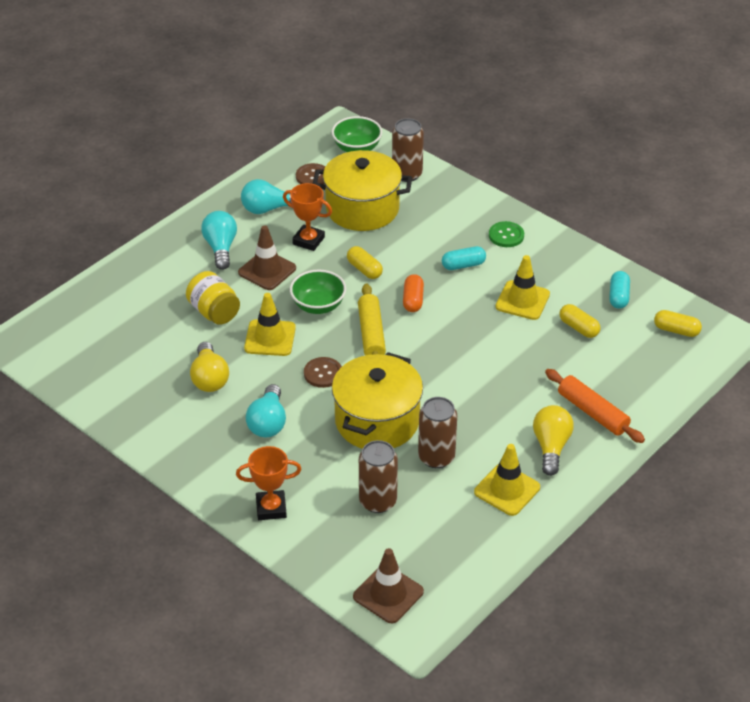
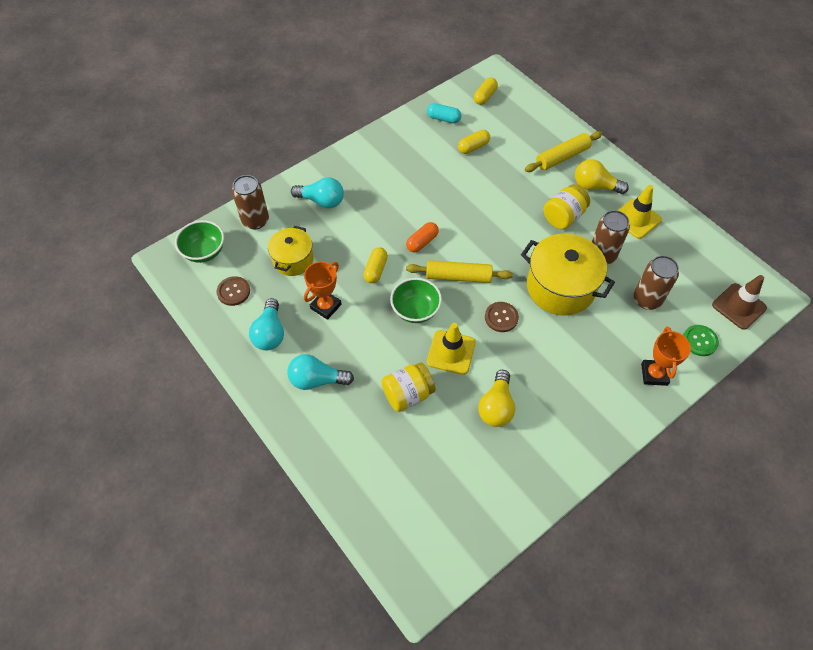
camera: 80 degrees left, 15 degrees up
(209, 378) = (496, 406): yellow light bulb -> yellow light bulb turned 105 degrees clockwise
(267, 270) = (359, 344): brown traffic cone -> none
(268, 423) = (556, 365): turquoise light bulb -> turquoise light bulb (321, 201)
(362, 209) = (293, 260): yellow pot -> yellow pot, size x0.61
(364, 269) = (376, 270): yellow capsule -> yellow capsule turned 45 degrees counterclockwise
(413, 300) = (422, 242): orange capsule -> orange capsule turned 60 degrees counterclockwise
(463, 265) = (386, 202): turquoise capsule -> none
(488, 418) = (563, 217): none -> yellow jar
(506, 235) = (357, 169): green button -> green button (699, 341)
(522, 300) = (436, 173): yellow traffic cone -> none
(593, 412) = (562, 157): orange rolling pin -> yellow rolling pin

